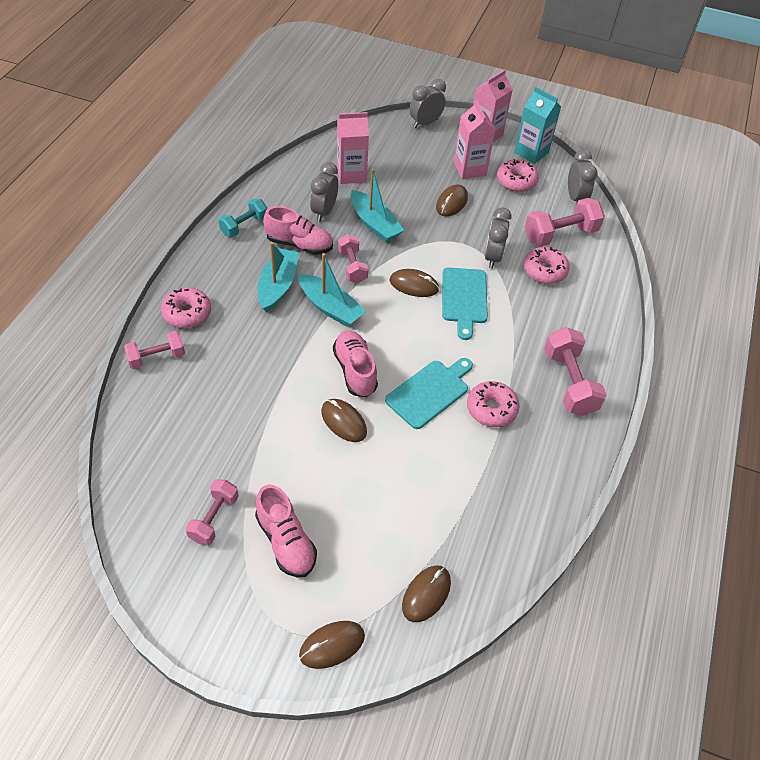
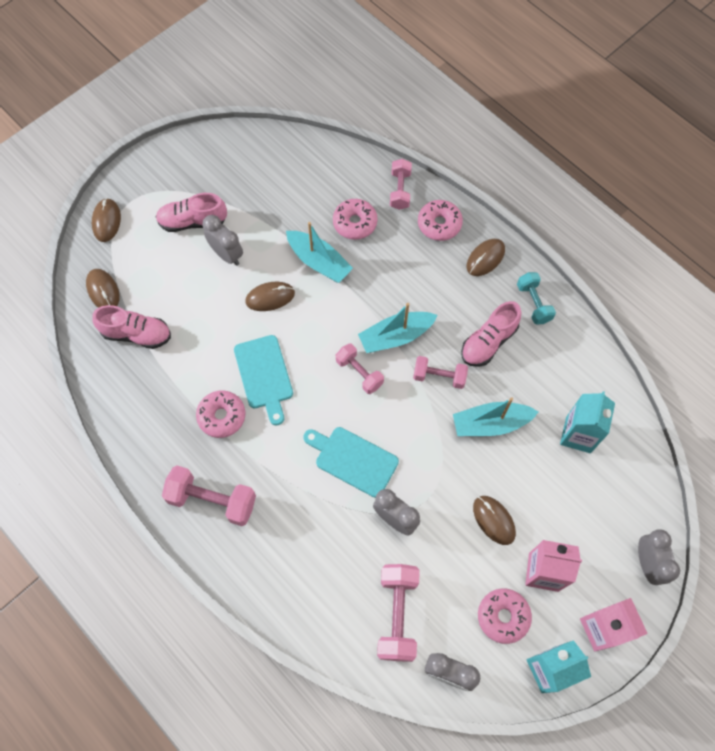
camera: 120 degrees right, 15 degrees up
(214, 518) = (235, 185): pink dumbbell -> pink dumbbell (359, 373)
(278, 286) = (441, 304): turquoise boat -> turquoise boat (319, 262)
(324, 211) = (527, 383): grey clock -> grey clock (227, 254)
(351, 174) = (578, 434): pink carton -> turquoise carton
(355, 370) = (316, 327): pink shoe -> pink shoe (136, 334)
(414, 285) = (391, 421): brown mouse -> brown mouse (485, 258)
(544, 271) = (353, 563): pink donut -> pink donut (355, 223)

